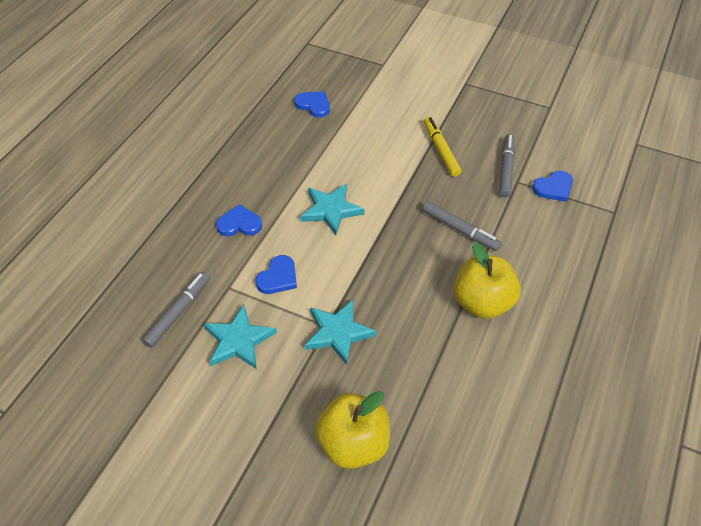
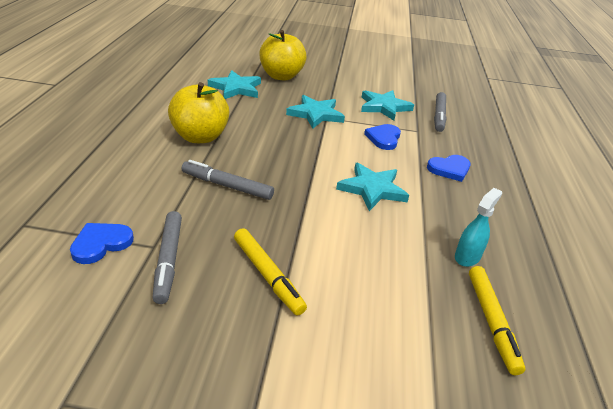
camera: 160 degrees right, 15 degrees down
(295, 143) = (467, 257): none -> turquoise spray bottle
(314, 105) = (491, 322): blue heart -> yellow marker
(429, 410) = (236, 88): none -> turquoise star

